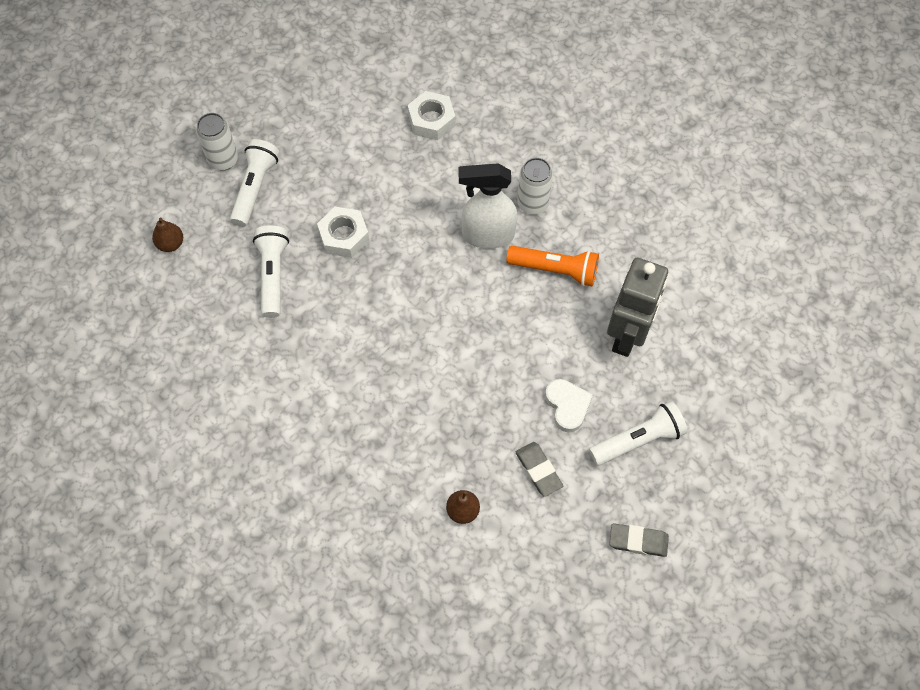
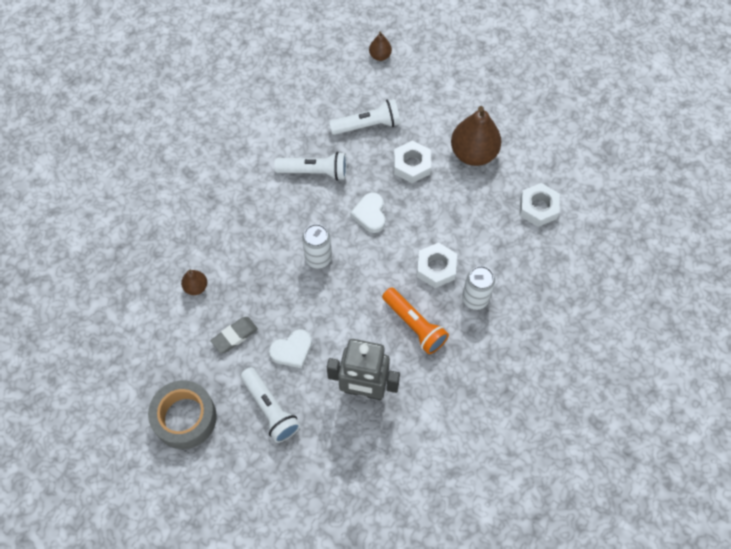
camera: 80 degrees right, 0 degrees up
(223, 160) = (460, 71): white can -> white can (318, 258)
(255, 188) = (440, 97): white flashlight -> white flashlight (314, 172)
(343, 169) = (473, 153): none -> brown pear
(401, 293) = (370, 214): none -> white heart
(487, 235) = (436, 268): white spray bottle -> white nut
(555, 270) = (414, 325): orange flashlight -> orange flashlight turned 45 degrees counterclockwise
(638, 541) = (185, 418): grey eraser -> grey tape

